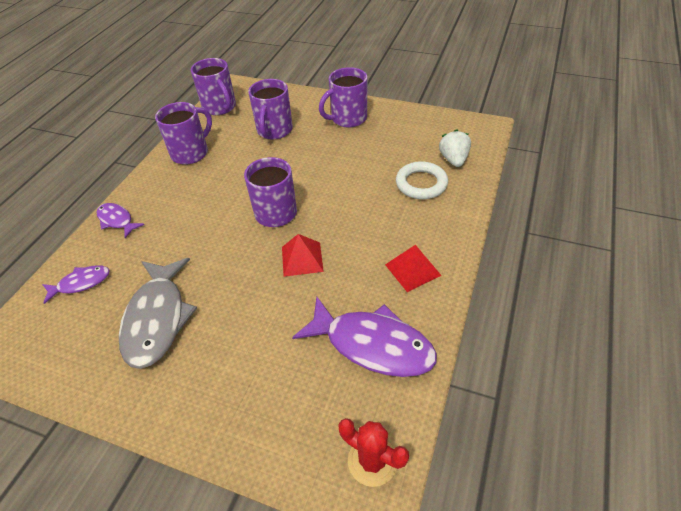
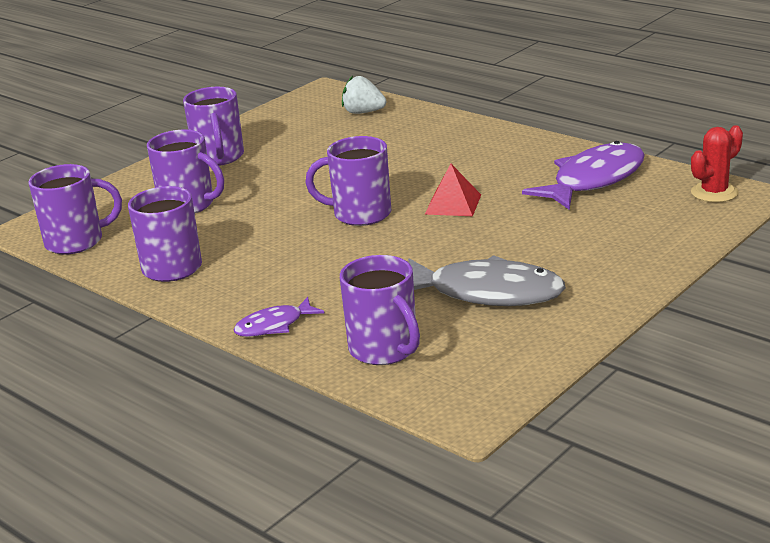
camera: 70 degrees left, 20 degrees down
(81, 283) = (385, 349): purple fish -> purple mug
(412, 270) = (511, 152): red pyramid -> none
(421, 184) = (387, 132): white ring -> none

